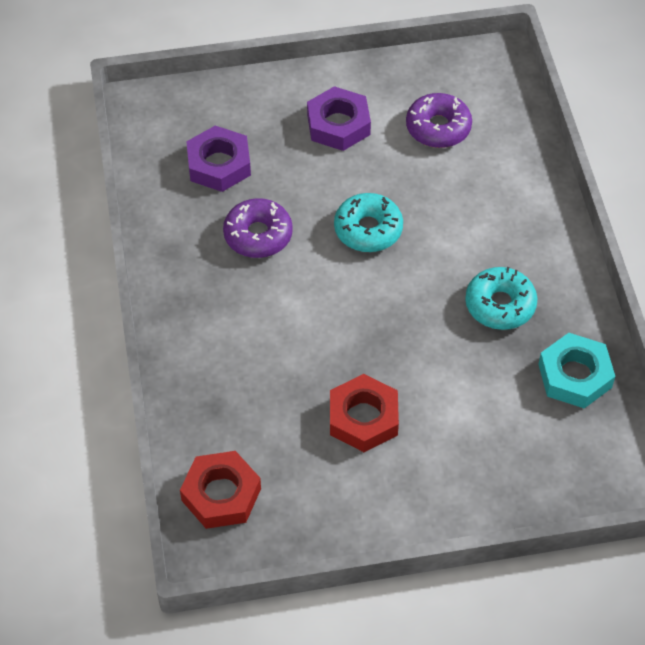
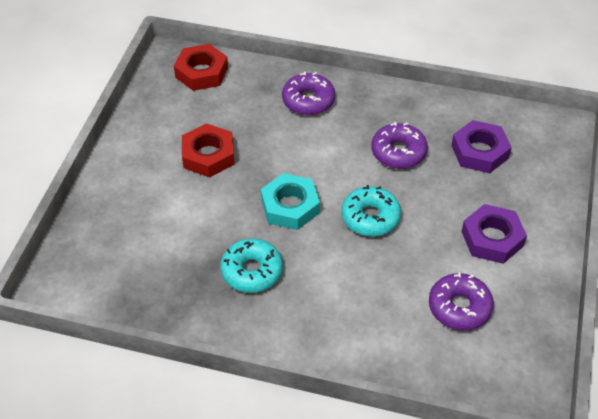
camera: 115 degrees right, 5 degrees down
(216, 352) = (308, 100): none -> purple donut
(575, 375) = (160, 290): turquoise nut -> turquoise nut (290, 206)

